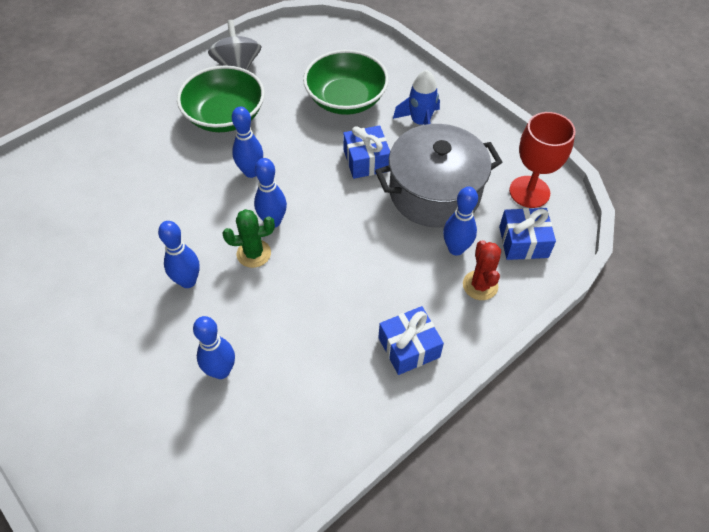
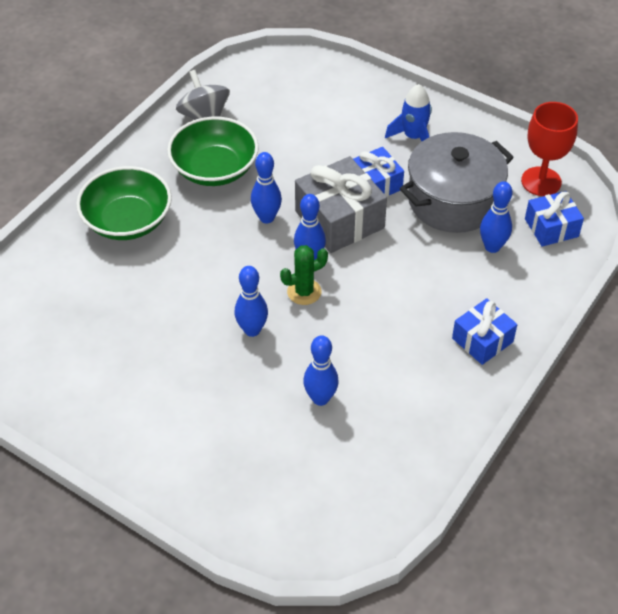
camera: 15 degrees left, 5 degrees down
(318, 188) = (339, 219): none -> grey gift
(346, 99) = (330, 128): green bowl -> green bowl (127, 221)
(480, 285) = (526, 274): red cactus -> none

